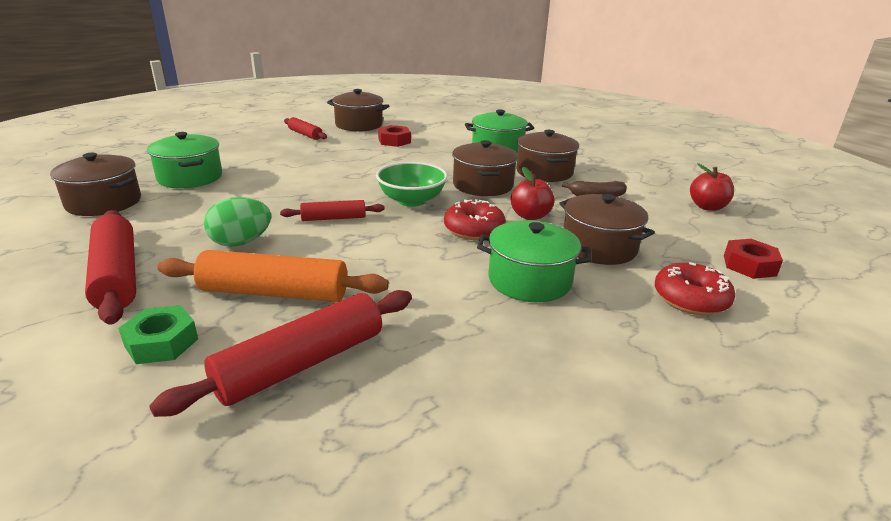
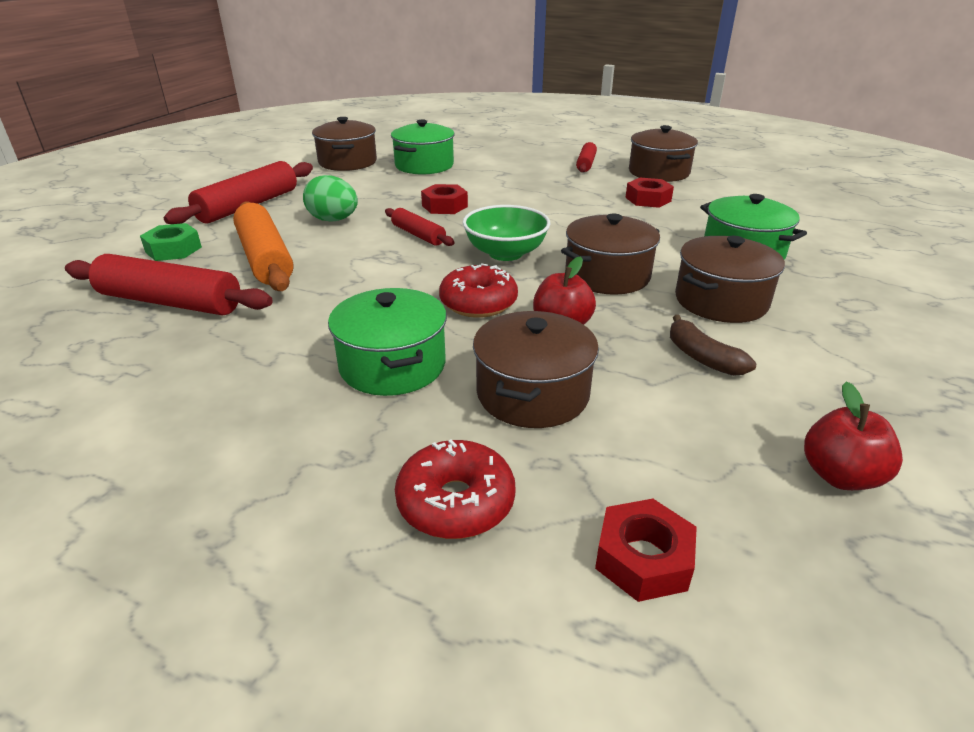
camera: 60 degrees right, 5 degrees up
(294, 195) = (444, 206): none -> red nut

